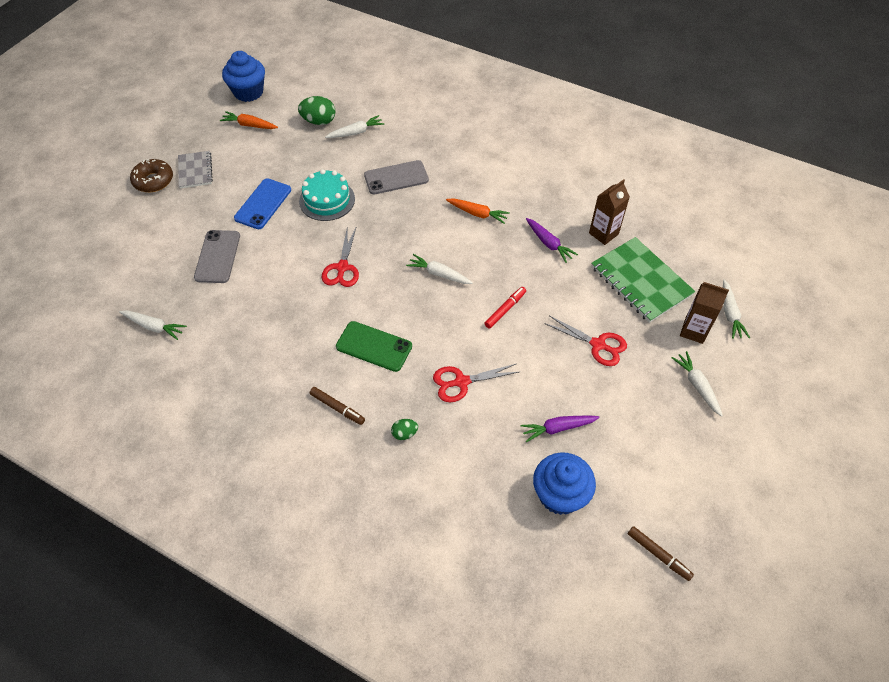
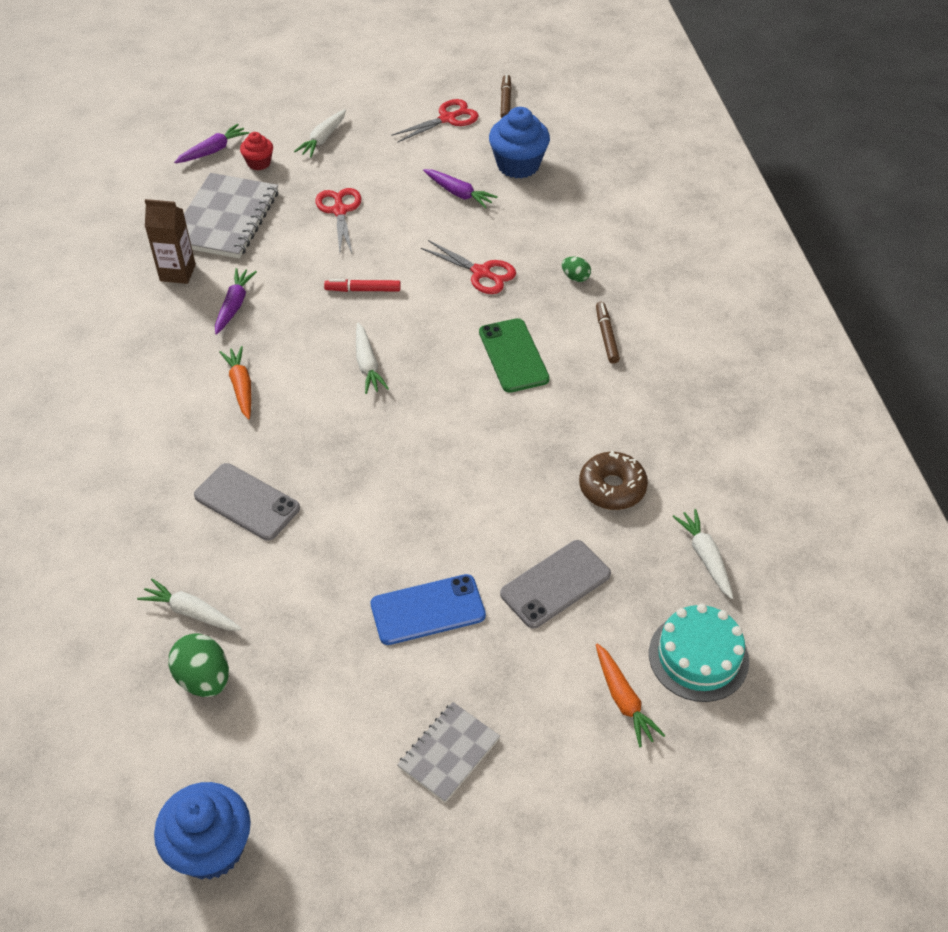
camera: 130 degrees left, 5 degrees down
(153, 181) = (519, 791): brown donut -> brown donut (612, 487)
(249, 125) = (291, 769): orange carrot -> orange carrot (623, 699)
(327, 200) = (354, 545): turquoise cake -> turquoise cake (698, 657)
(342, 267) = (444, 451): red scissors -> red scissors (447, 119)
(641, 281) = (225, 218): green notebook -> grey notebook
(693, 331) = (259, 163): brown carton -> red cupcake
(730, 313) = (213, 150): white carrot -> purple carrot

